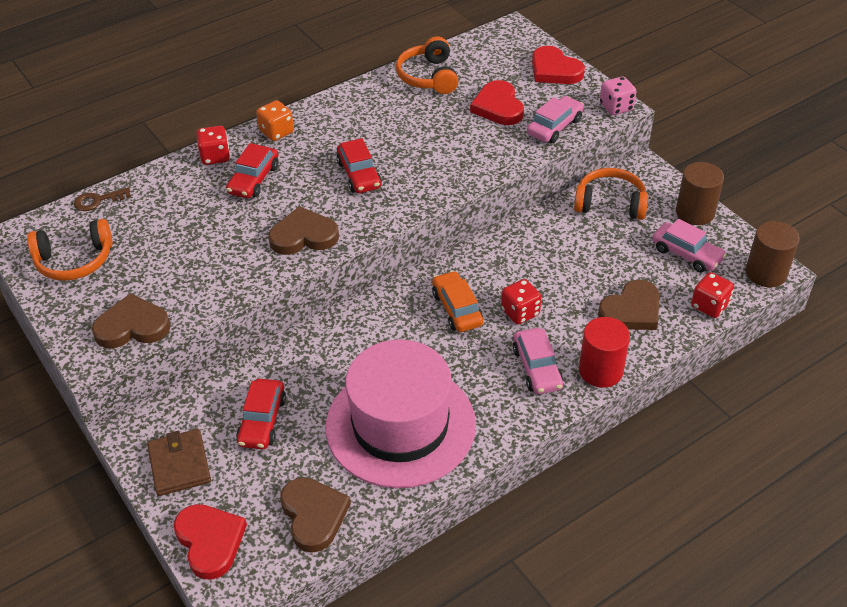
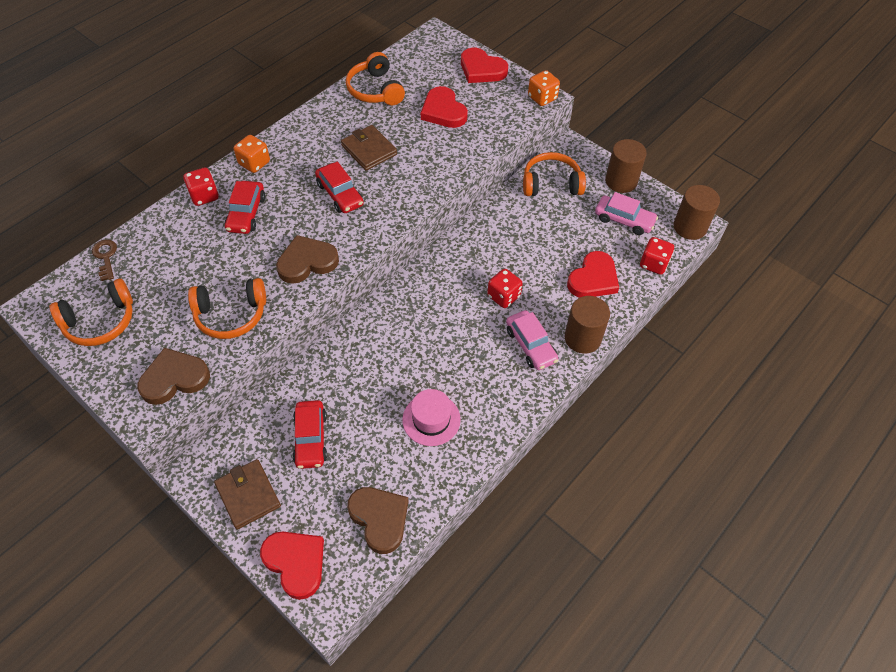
camera: 15 degrees left, 10 degrees up
(98, 200) = (105, 257): brown key -> brown key turned 105 degrees clockwise
(208, 275) = (231, 315): none -> orange headphones
(400, 425) = (431, 419): pink hat -> pink hat, size x0.45
(404, 135) = (369, 150): none -> brown wallet
(457, 308) = (450, 302): orange car -> none
(554, 127) = (496, 123): pink car -> none
(600, 370) = (582, 338): red cylinder -> brown cylinder
(616, 107) = (542, 98): pink dice -> orange dice
(631, 310) = (593, 279): brown heart -> red heart

